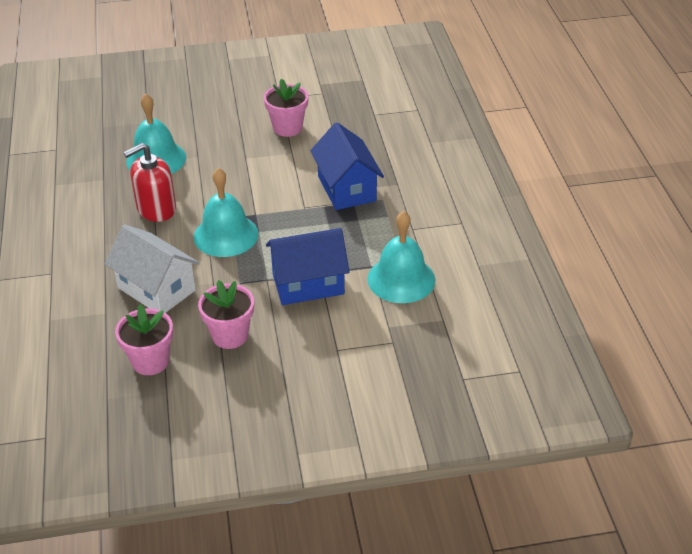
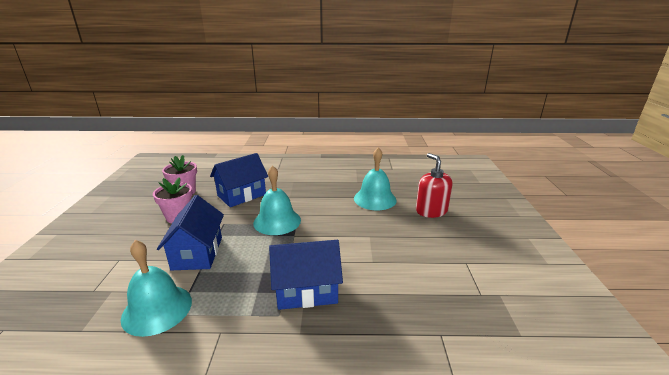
camera: 100 degrees right, 15 degrees down
(156, 209) = (319, 197): red soap dispenser -> red soap dispenser (431, 211)
(156, 289) = (241, 195): white house -> blue house
(287, 128) = (412, 263): pink flower pot -> none

